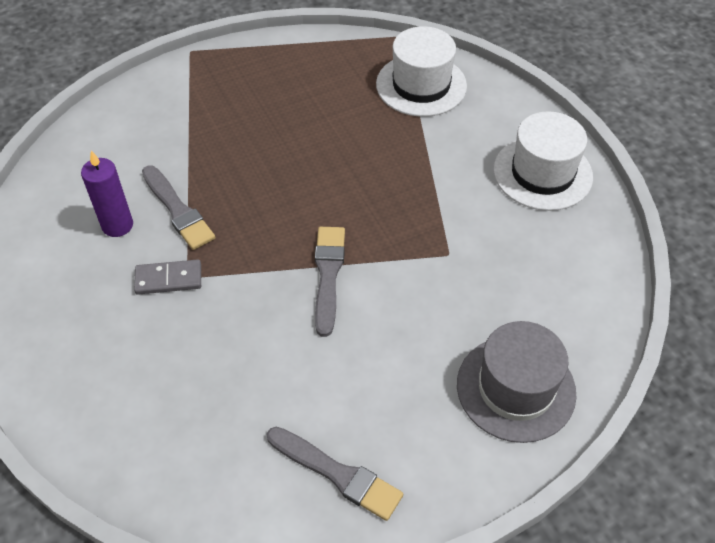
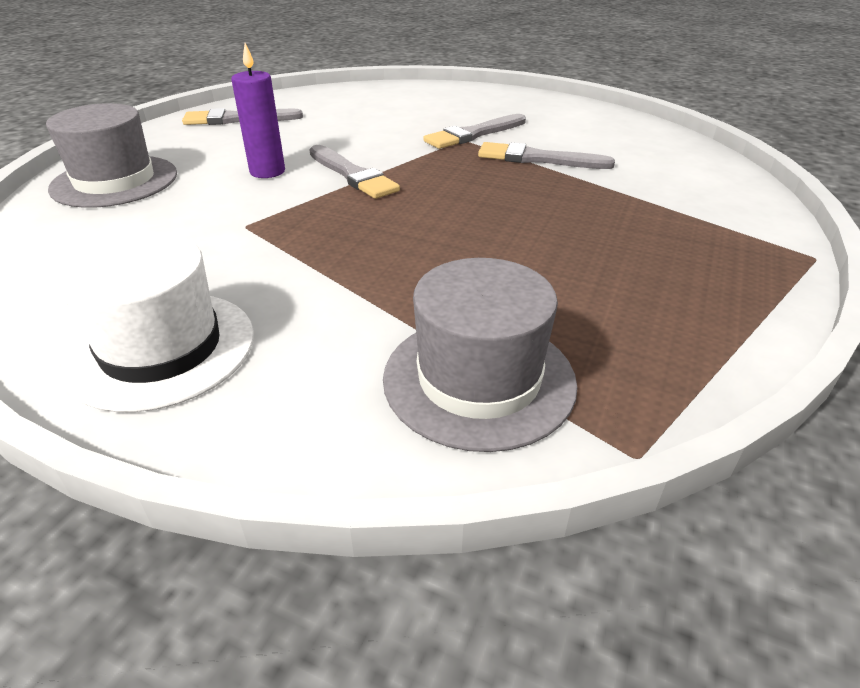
camera: 140 degrees right, 15 degrees down
(117, 225) = (562, 139): purple candle -> purple candle (267, 171)
(168, 279) = (473, 134): grey domino -> grey brush
(421, 85) = (479, 379): white hat -> grey hat

